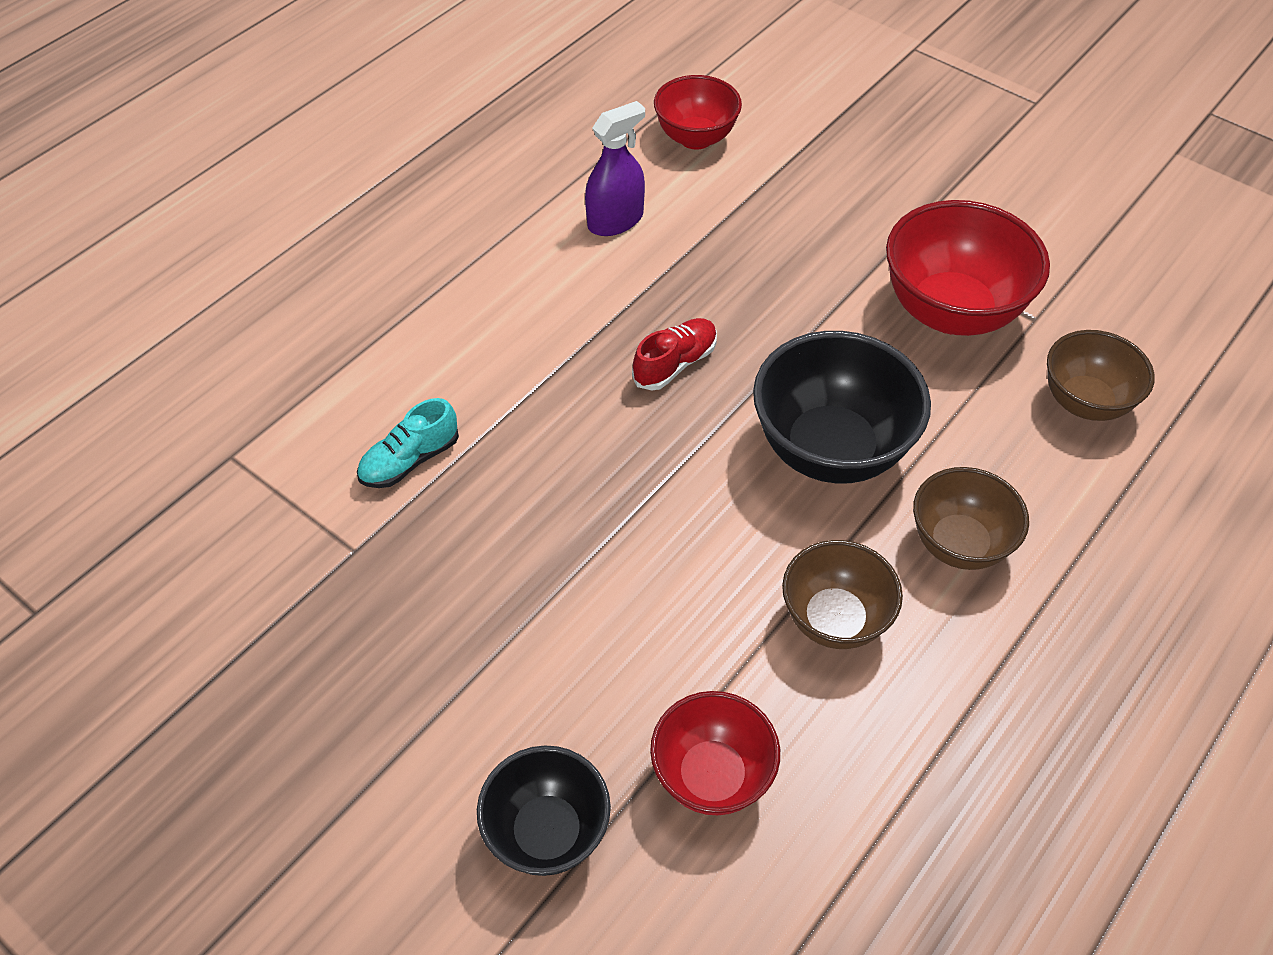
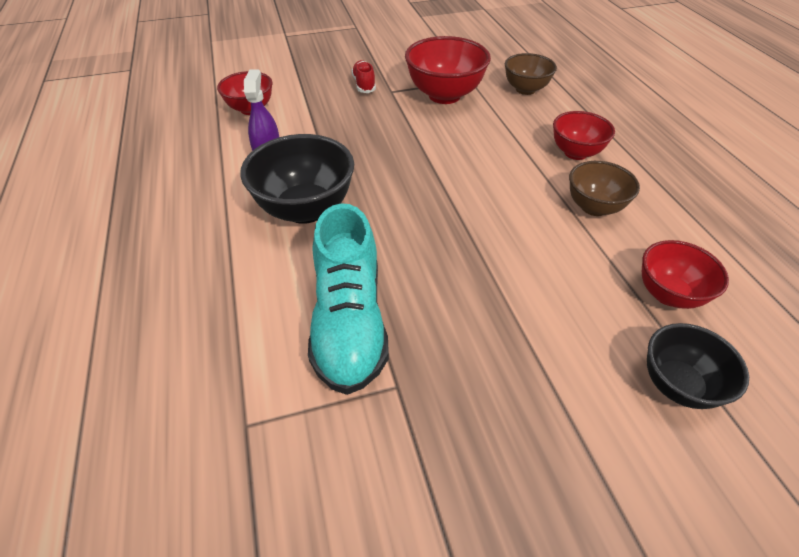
camera: 55 degrees left, 5 degrees down
(410, 460) = (349, 322): turquoise shoe -> turquoise shoe, size x2.10
(675, 364) = (389, 183): red shoe -> red shoe (364, 84)
(830, 450) = (491, 161): black bowl -> black bowl (305, 209)
(959, 544) = (575, 153): brown bowl -> red bowl

